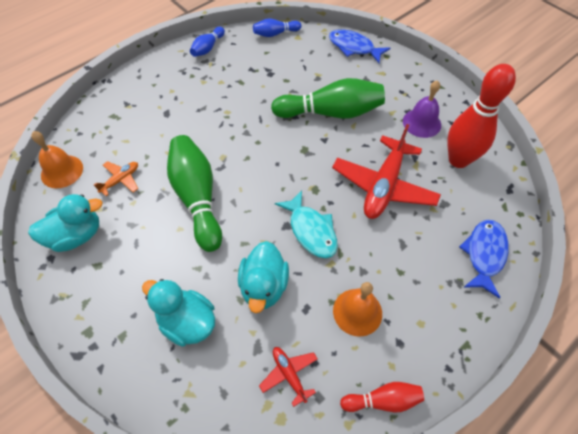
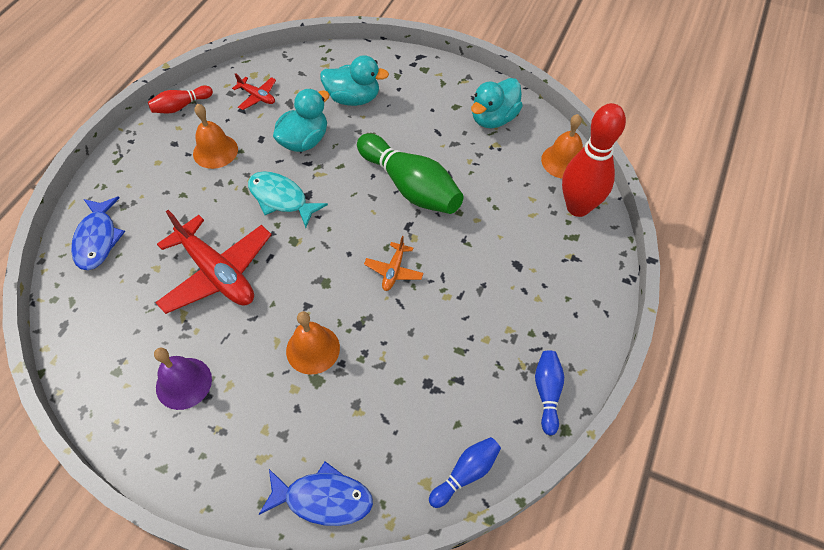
camera: 155 degrees right, 0 degrees up
(120, 180) = (499, 175): orange plane -> orange plane (394, 271)
(264, 286) = (304, 141): turquoise duck -> turquoise duck turned 60 degrees clockwise
(331, 113) = (313, 349): green bowling pin -> orange bell
(384, 186) = (217, 273): red plane -> red plane turned 135 degrees clockwise
(458, 160) = (129, 342): red bowling pin -> red bowling pin (578, 207)

